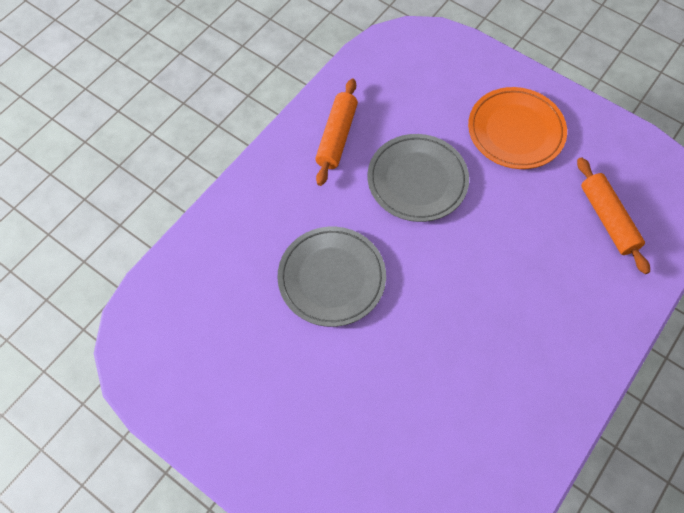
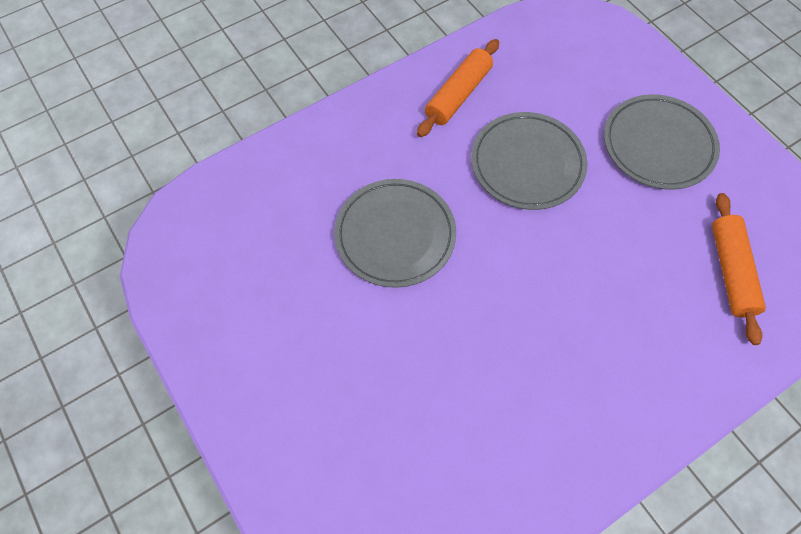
camera: 20 degrees right, 0 degrees up
(515, 131) = (658, 145): orange plate -> grey plate

